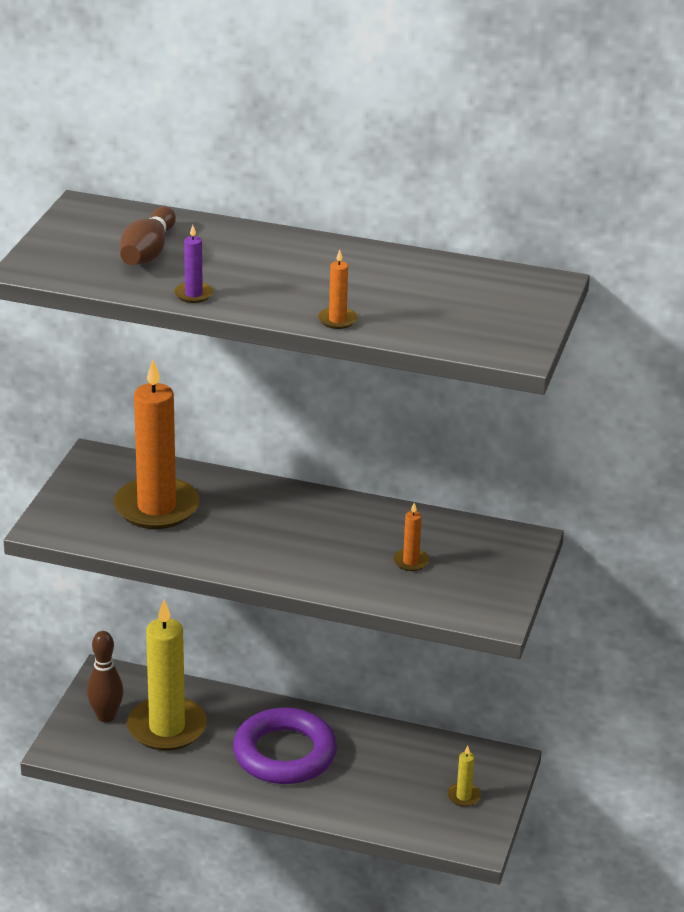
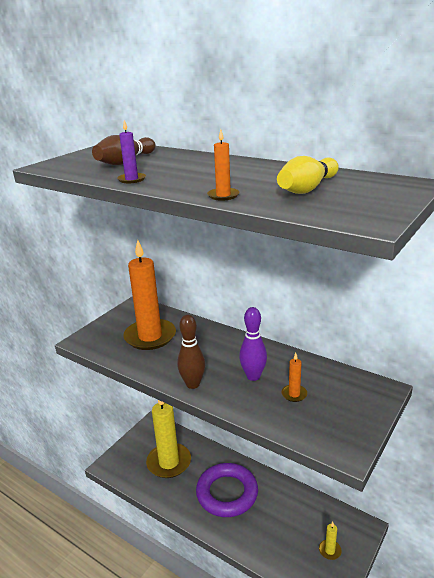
camera: 20 degrees right, 5 degrees down
(106, 716) = (141, 449): brown bowling pin -> brown bowling pin (193, 384)
(345, 546) = (253, 376): none -> purple bowling pin
(432, 300) = (307, 188): none -> yellow bowling pin

